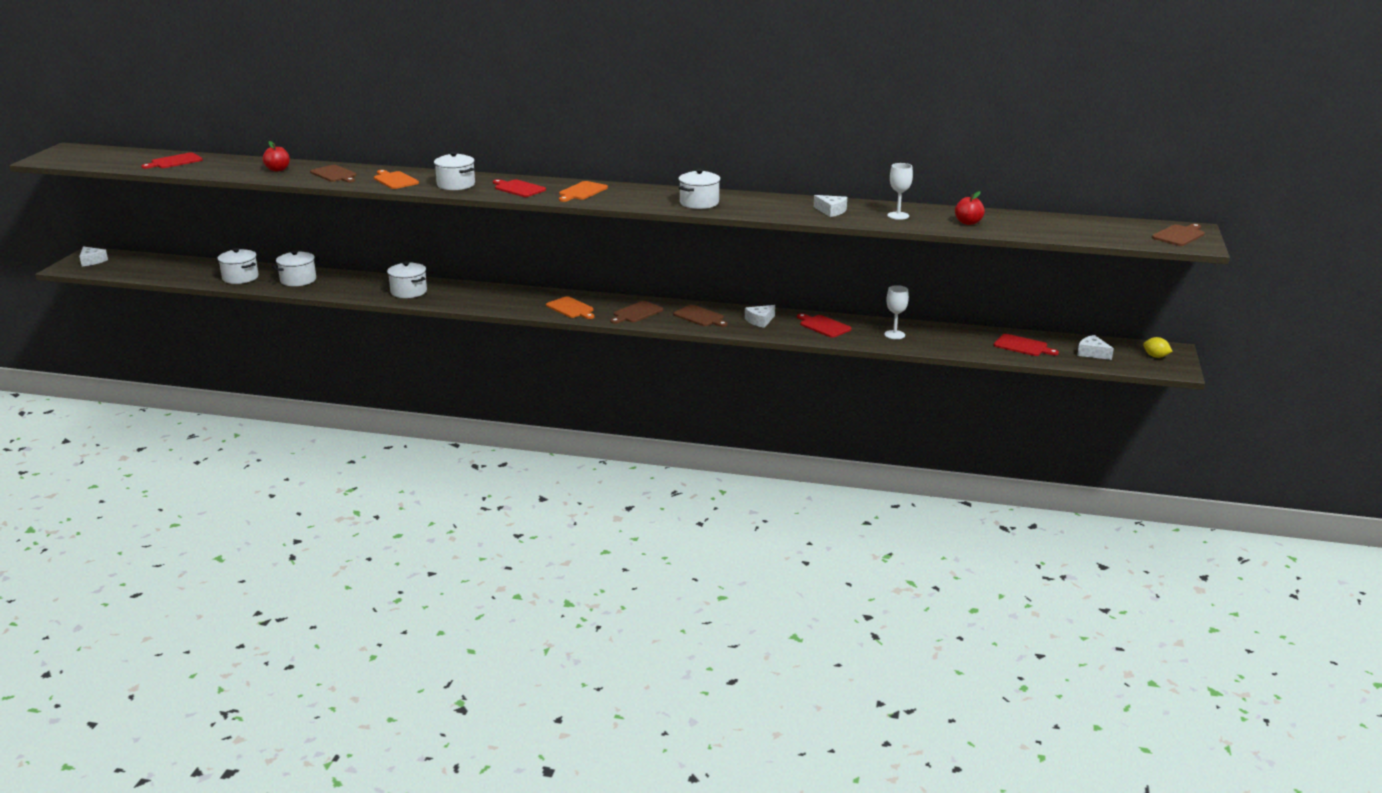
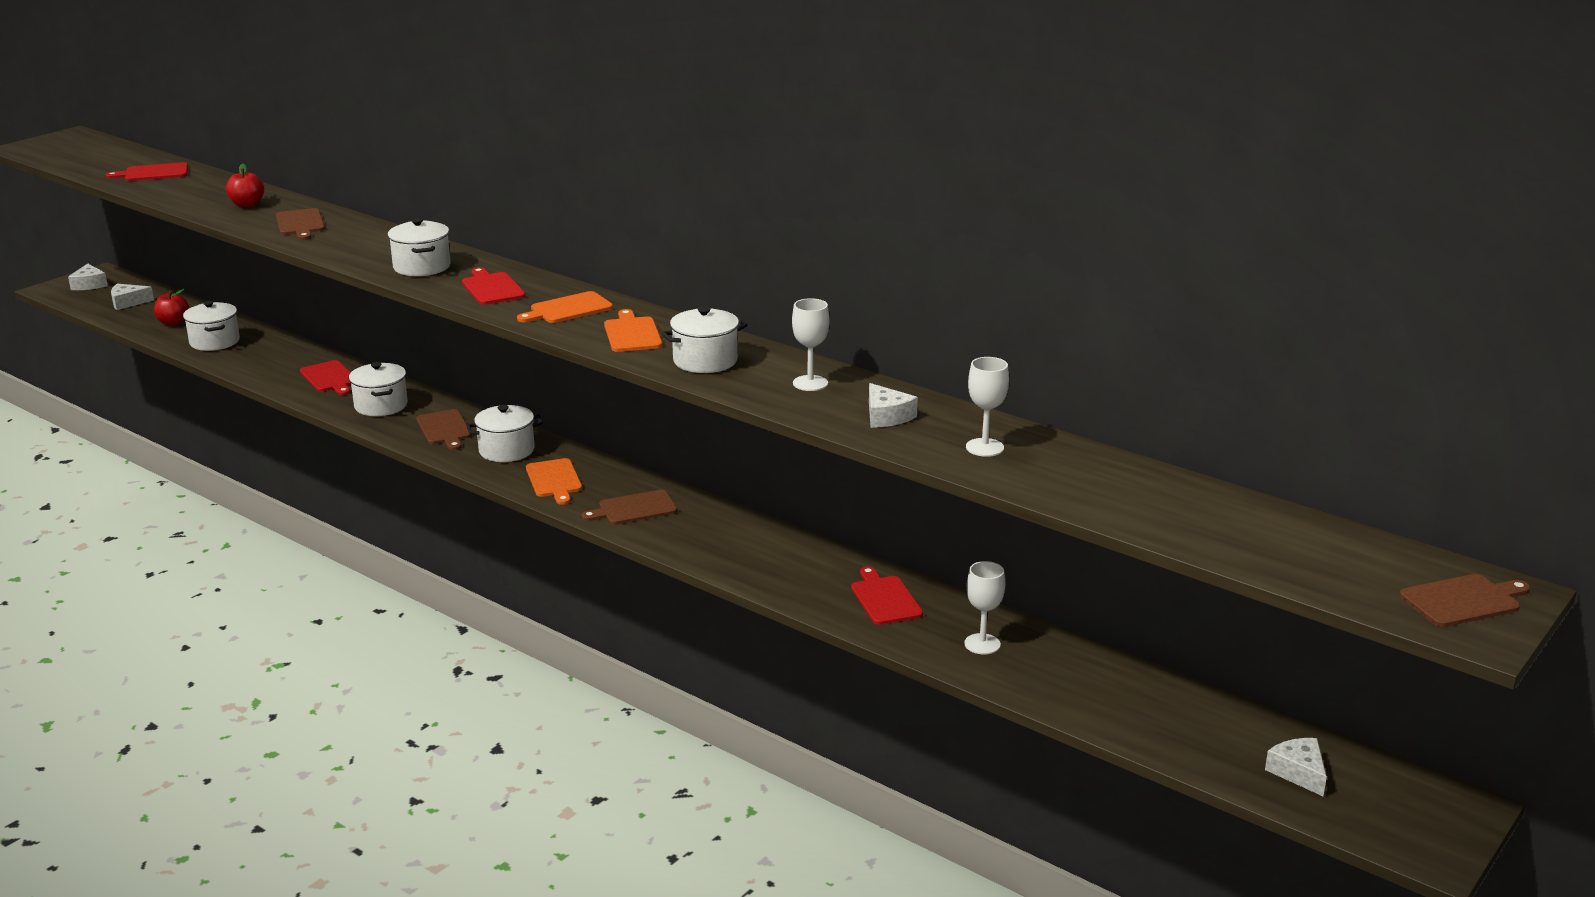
camera: 25 degrees right, 0 degrees up
(298, 280) = (274, 359): white pot -> white pot (506, 450)
(395, 180) = (358, 246): orange cutting board -> orange cutting board (632, 333)
(700, 317) = (716, 537): brown cutting board -> brown cutting board (444, 429)
(760, 321) = (797, 565): white cheese -> white cheese (128, 302)
(771, 204) = (810, 383): none -> white goblet
(968, 222) = (1088, 486): red apple -> red apple (173, 322)
(1023, 346) = (1182, 723): red cutting board -> red cutting board (329, 378)
(1155, 356) = (1417, 812): yellow lemon -> none

